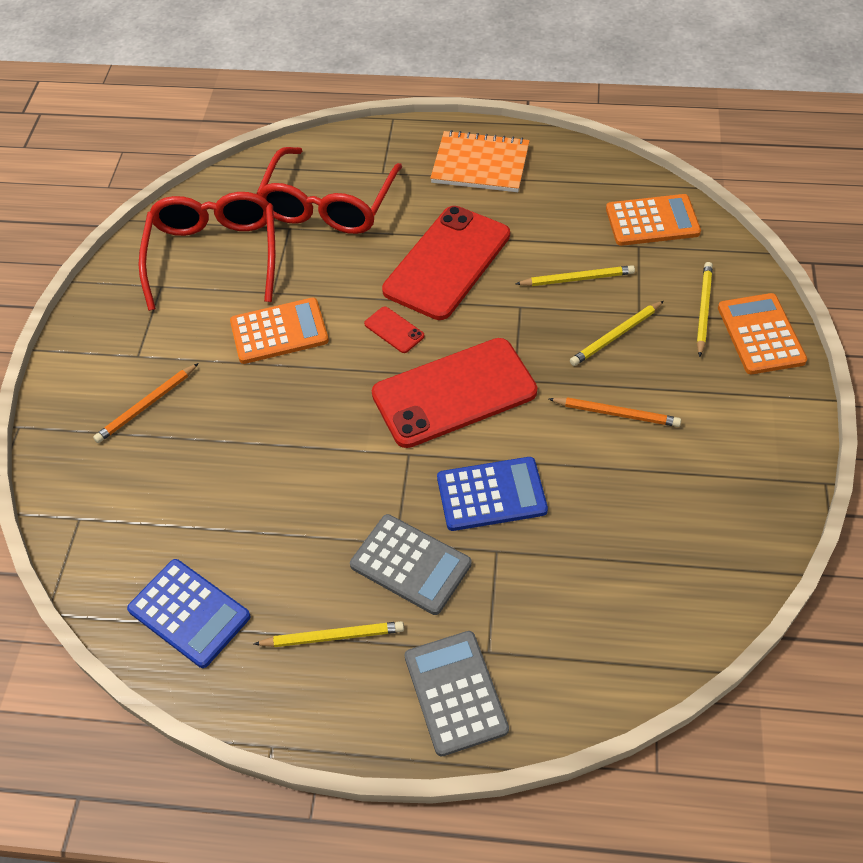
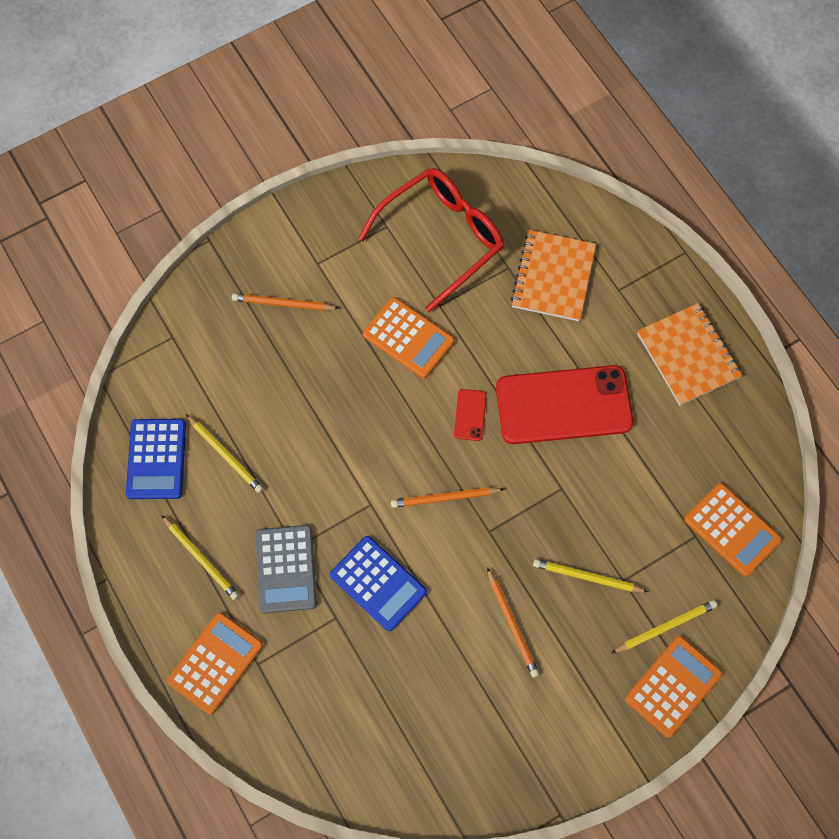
camera: 50 degrees right, 15 degrees up
(328, 205) = (553, 277): red glasses -> orange notebook
(454, 393) = (445, 498): red phone -> orange pencil
(455, 693) = (215, 663): grey calculator -> orange calculator
(577, 279) = (622, 511): yellow pencil -> yellow pencil (225, 455)

